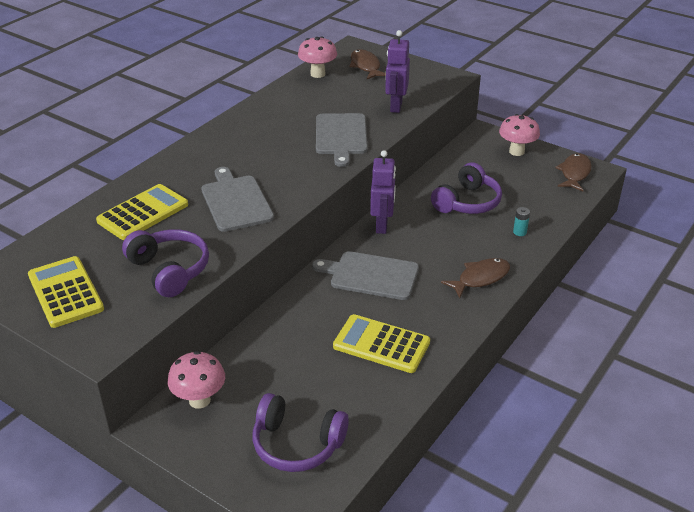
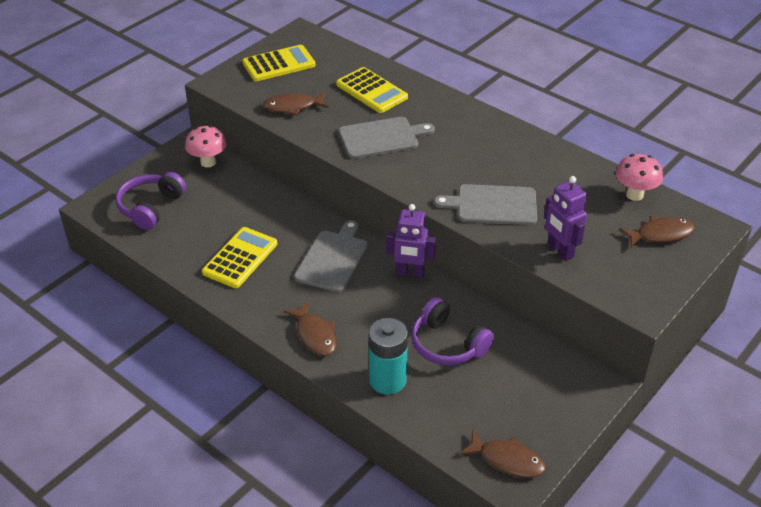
camera: 95 degrees right, 5 degrees up
(169, 270) = (293, 107): purple headphones -> brown fish
(395, 106) = (560, 251): purple robot -> purple robot turned 135 degrees counterclockwise
(516, 151) = (559, 409): pink mushroom -> none
(519, 232) = (387, 380): turquoise battery -> turquoise battery, size x2.44

